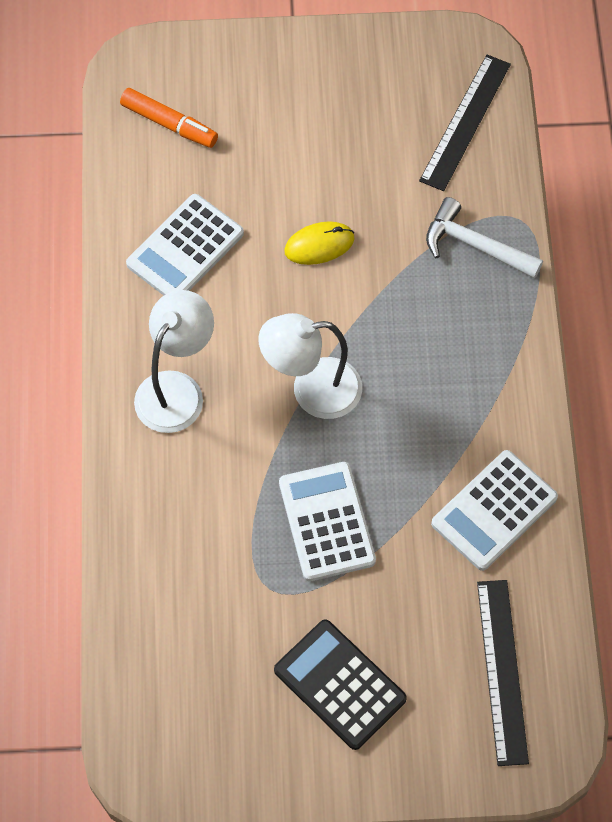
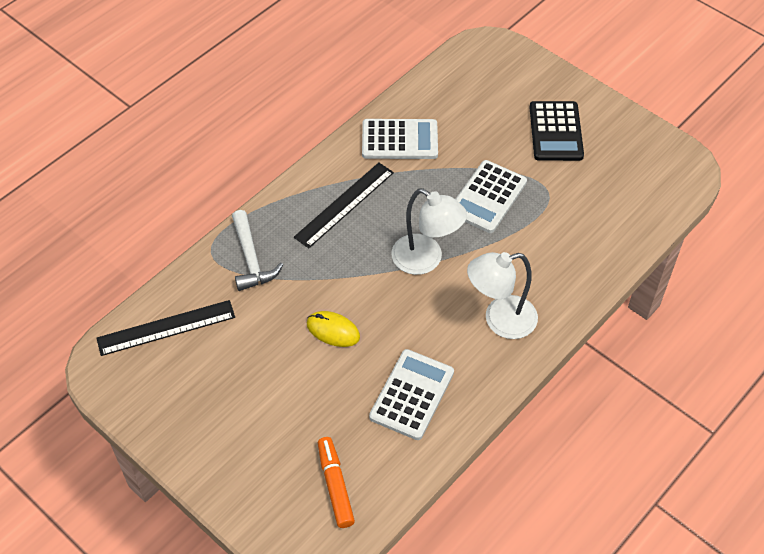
camera: 135 degrees left, 10 degrees down
(185, 249) = (412, 395): white calculator -> white calculator turned 60 degrees counterclockwise
(502, 671) = (473, 83): black ruler -> black ruler (344, 204)

